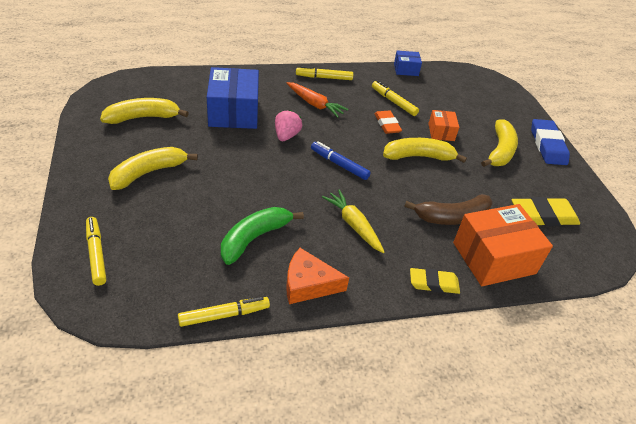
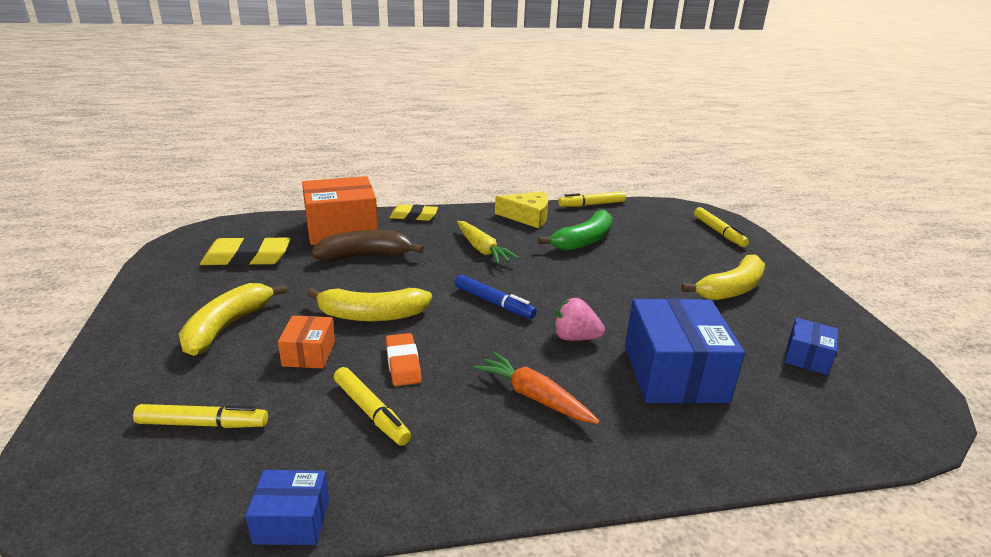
camera: 175 degrees left, 15 degrees down
(143, 117) = (807, 357): yellow banana -> blue box
(286, 136) = (575, 338): pink strawberry -> pink strawberry turned 90 degrees clockwise
(308, 284) = (527, 217): orange cheese -> yellow cheese
(324, 77) = (517, 471): yellow marker -> yellow marker (203, 424)
(547, 145) = (126, 338): blue eraser -> none

